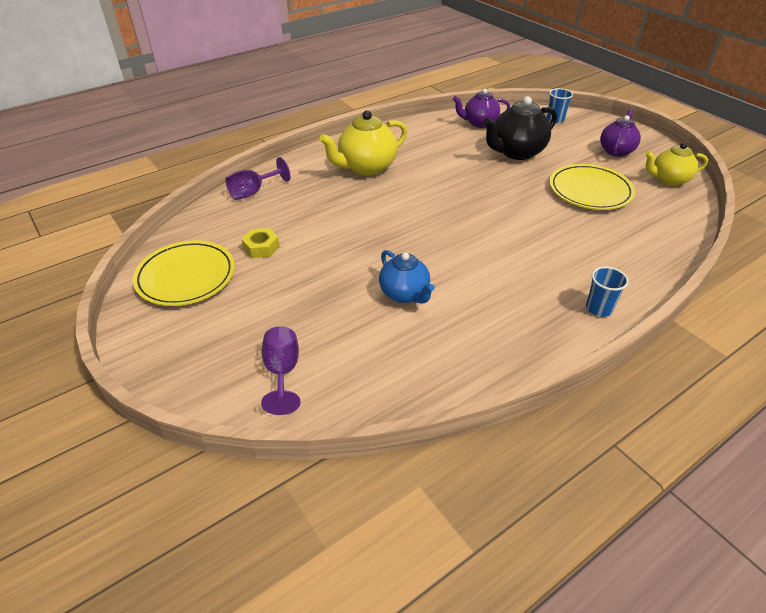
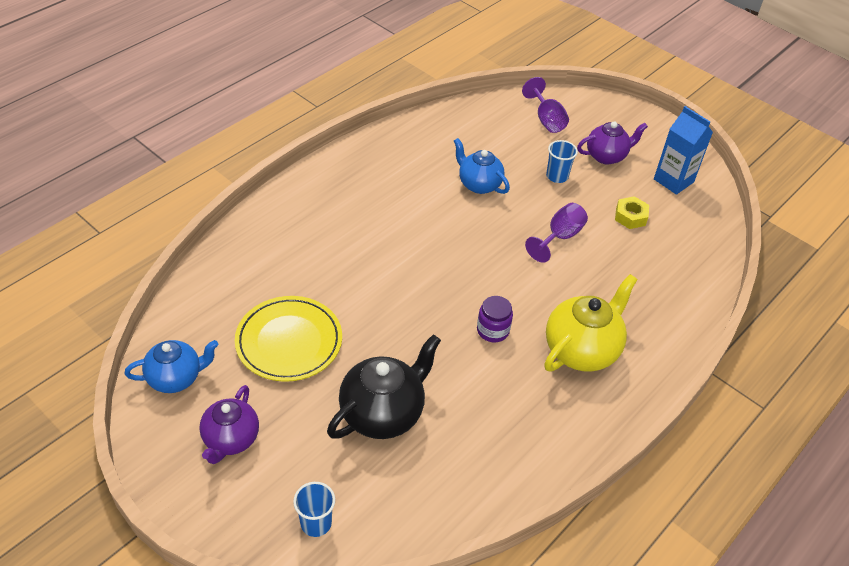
camera: 165 degrees right, 5 degrees up
(186, 277) = (673, 180): yellow plate -> blue carton
(253, 192) = (691, 288): purple goblet -> purple goblet (559, 237)
(429, 183) = (493, 330): none -> purple jar
(479, 123) = (446, 490): purple teapot -> purple teapot (606, 156)
(598, 308) = (310, 188): blue cup -> blue cup (557, 176)
(668, 180) = (176, 378): yellow teapot -> blue teapot

